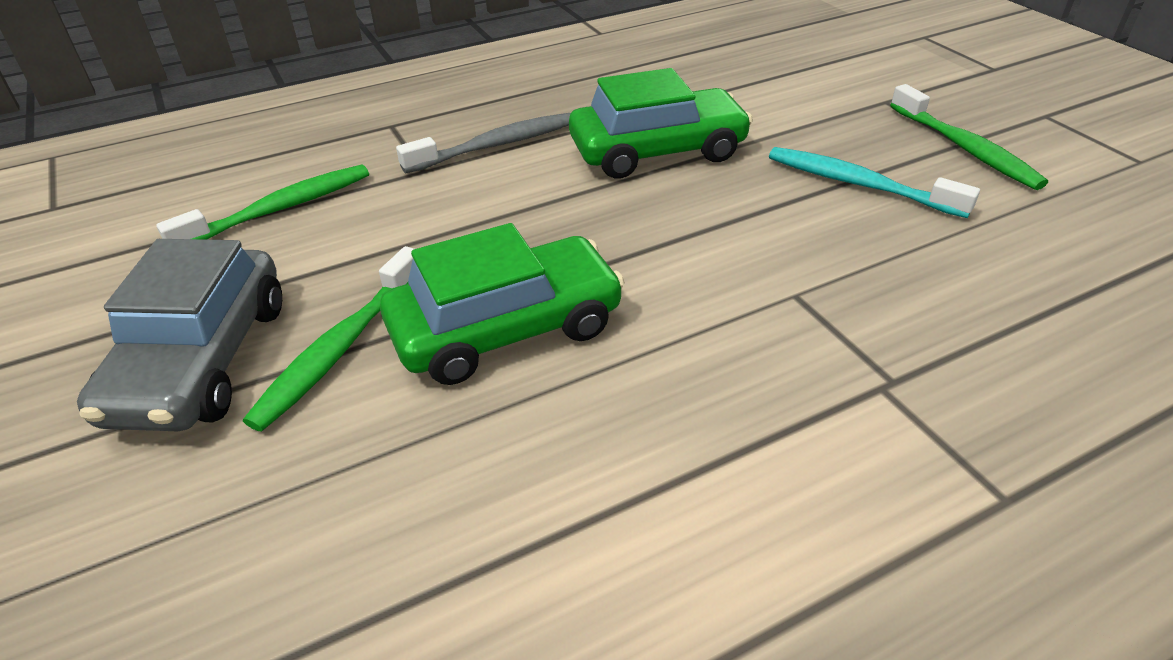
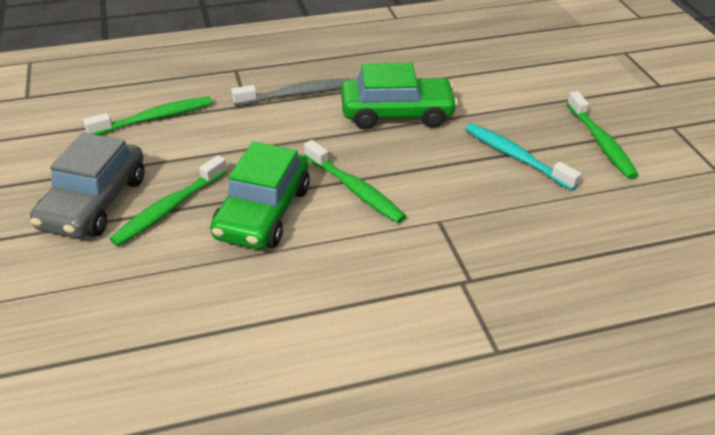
camera: 10 degrees right, 0 degrees up
(506, 328) = (263, 212): green car -> green car turned 120 degrees clockwise
(642, 268) = (355, 189): none -> green toothbrush

